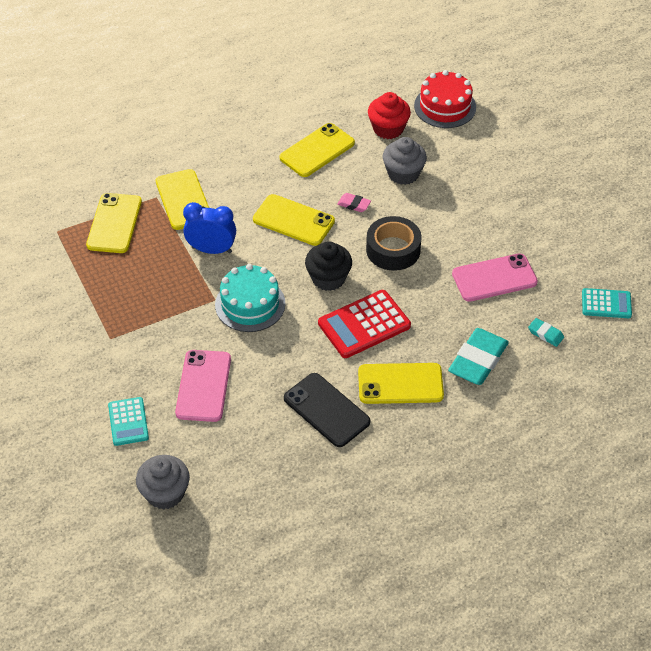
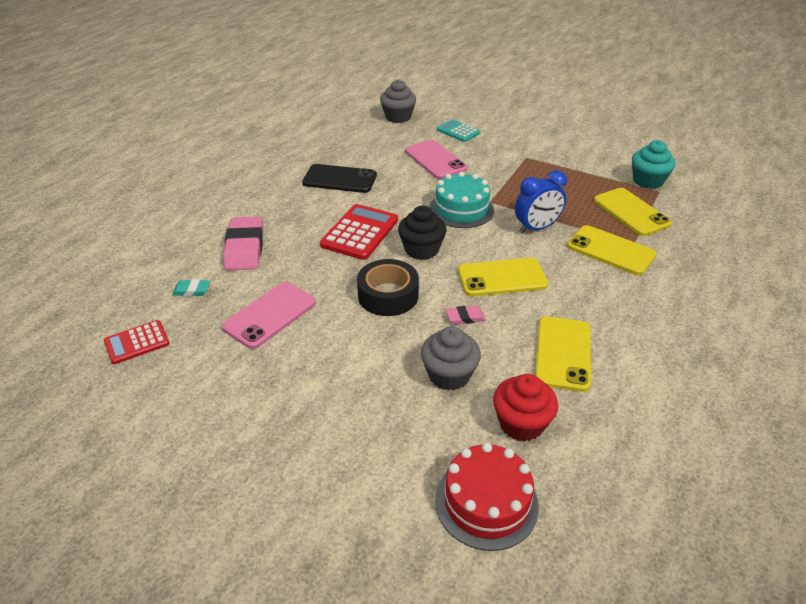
camera: 145 degrees right, 10 degrees down
(48, 246) = (648, 181): none -> turquoise cupcake
(400, 384) = (298, 211): yellow phone -> none
(478, 360) = (245, 248): turquoise eraser -> pink eraser
(606, 304) = (137, 342): turquoise calculator -> red calculator

